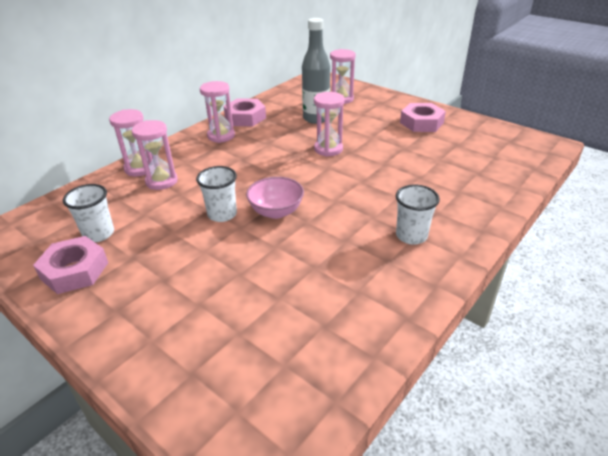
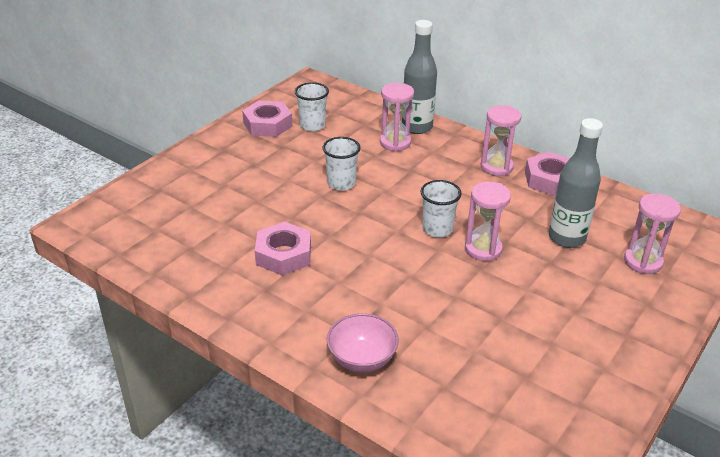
camera: 85 degrees right, 0 degrees up
(140, 168) = (417, 127): pink hourglass -> grey bottle
(276, 211) = (347, 215): pink bowl -> pink bowl (362, 359)
(411, 236) = (305, 308): white cup -> white cup (437, 229)
(421, 123) = (588, 344): pink nut -> pink nut (283, 255)

